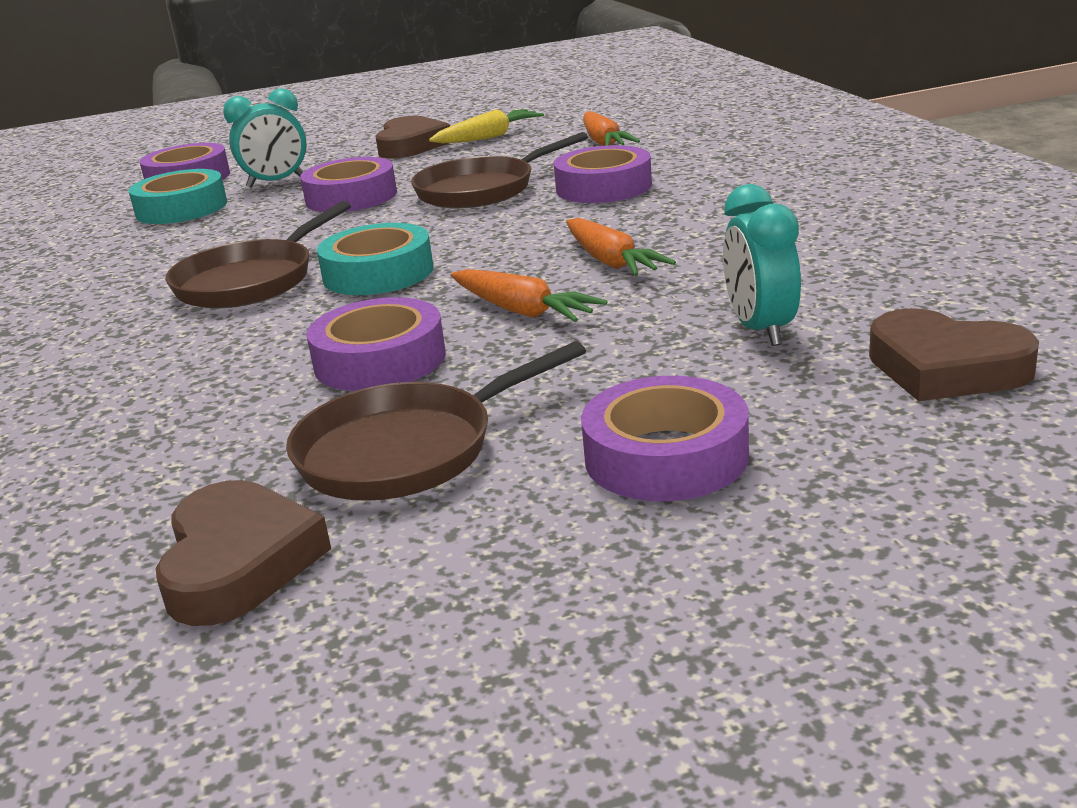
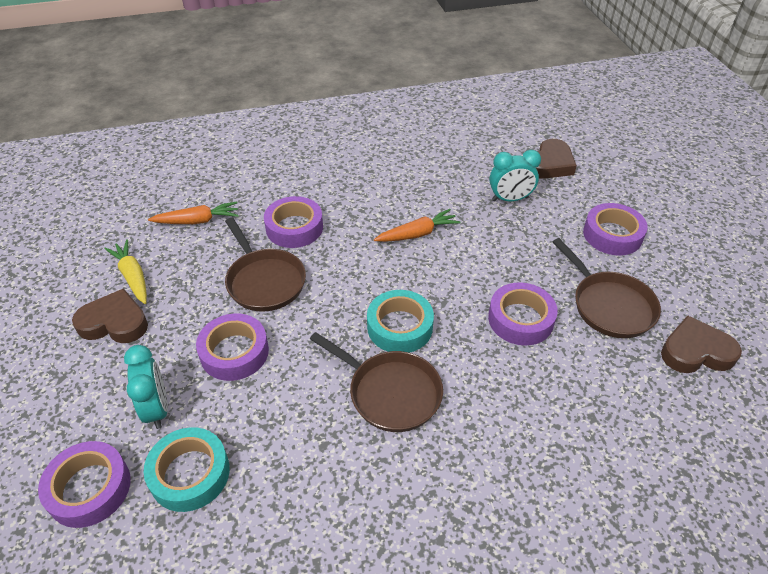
camera: 90 degrees left, 20 degrees up
(522, 311) = (472, 267): orange carrot -> none

